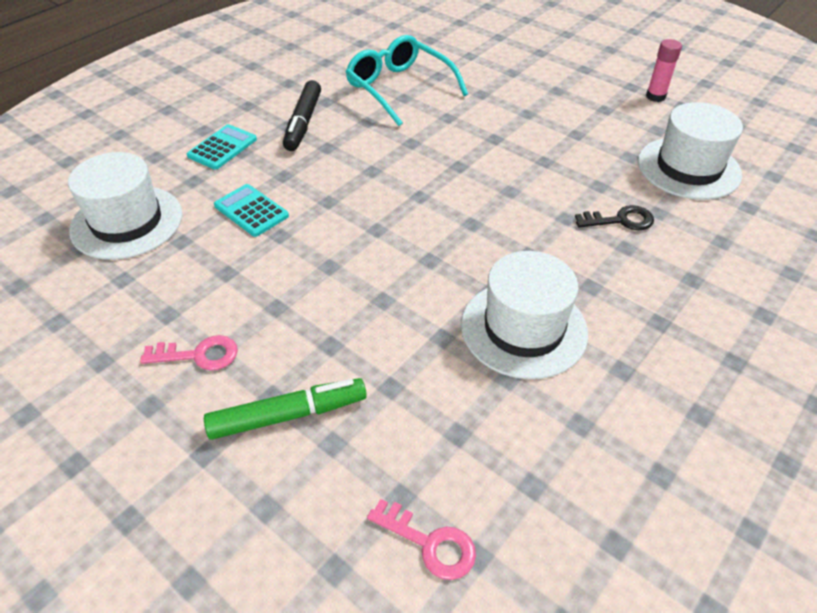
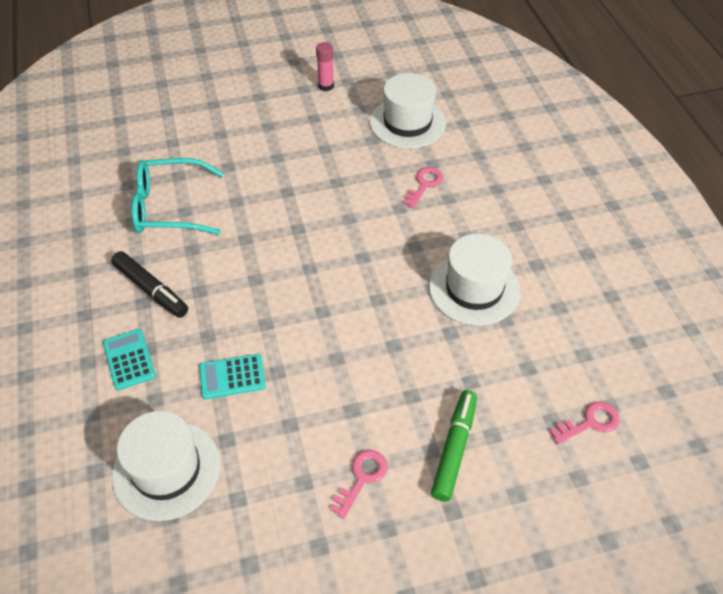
camera: 55 degrees left, 5 degrees up
(620, 220) = (424, 185): black key -> pink key

